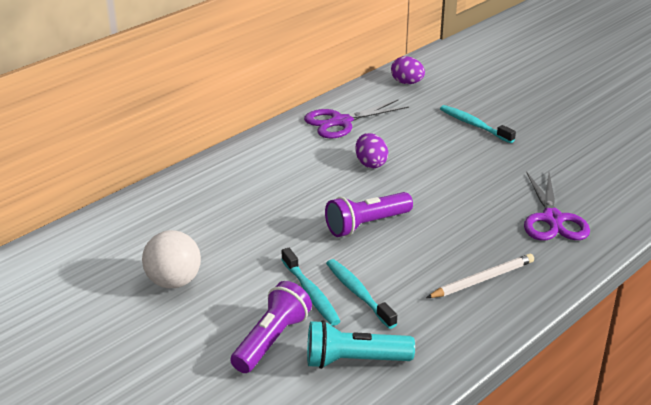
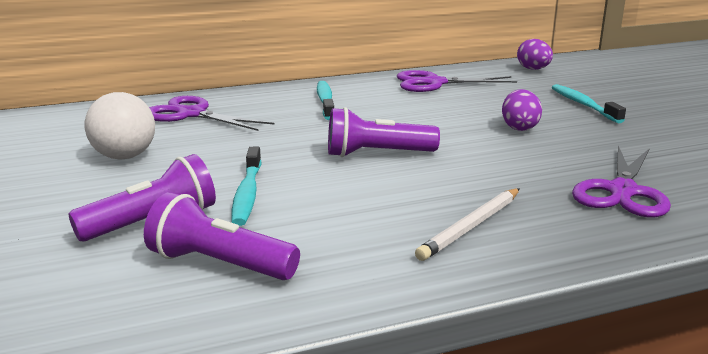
camera: 25 degrees right, 10 degrees down
(173, 216) = (191, 114): none -> purple scissors
(354, 360) = (219, 264): turquoise flashlight -> purple flashlight
(358, 293) = (301, 205): turquoise toothbrush -> turquoise toothbrush (325, 101)
(370, 163) = (433, 113): purple egg -> purple egg (519, 127)
(482, 279) = (471, 226): white pencil -> white pencil turned 135 degrees clockwise

